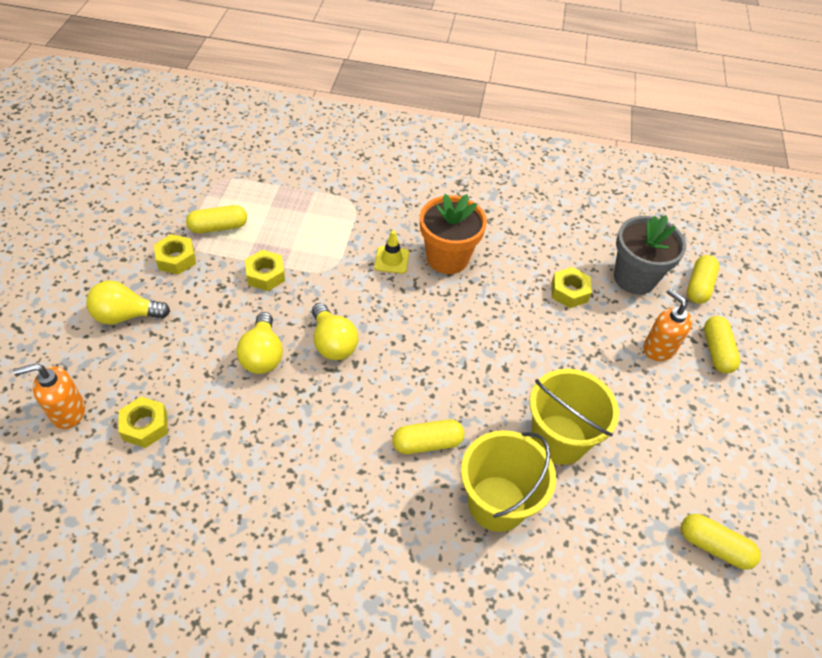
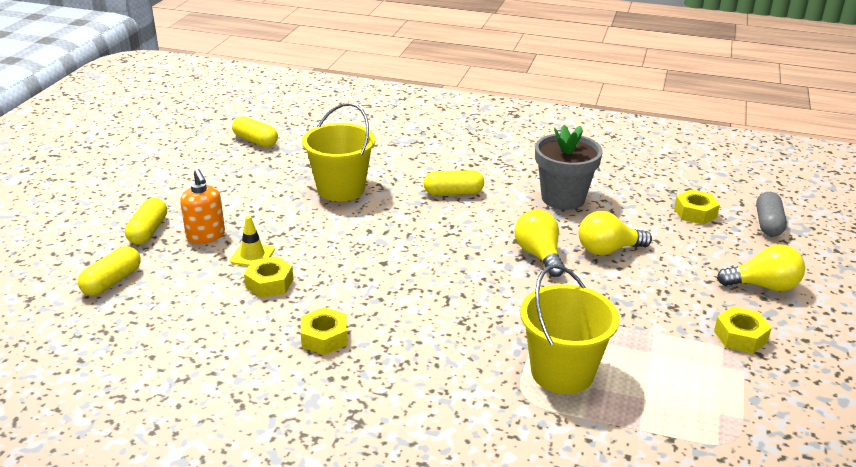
camera: 170 degrees left, 20 degrees down
(67, 412) = (768, 224): orange soap dispenser -> grey capsule
(218, 227) = (705, 371): yellow capsule -> none
(262, 355) = (608, 250): yellow light bulb -> yellow light bulb turned 105 degrees counterclockwise
(265, 275) = (625, 315): yellow nut -> yellow nut (324, 338)
(391, 260) = (473, 324): yellow traffic cone -> yellow traffic cone (252, 255)
(447, 258) = (403, 322): orange flower pot -> none
(497, 503) = (405, 164): yellow bucket -> yellow bucket (562, 372)
(634, 278) = (182, 292): grey flower pot -> grey flower pot (563, 198)

